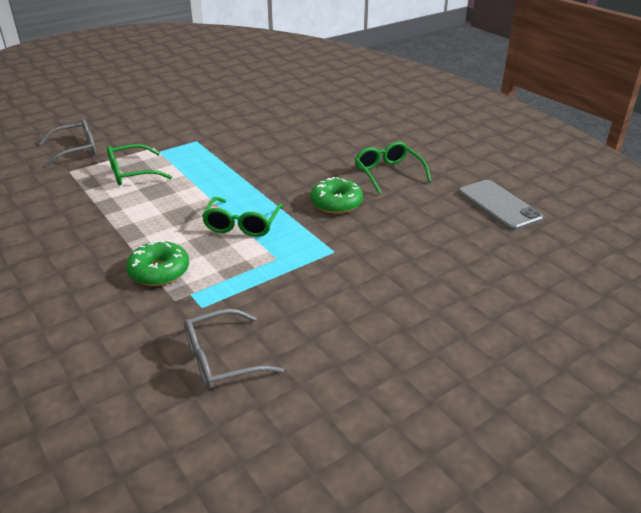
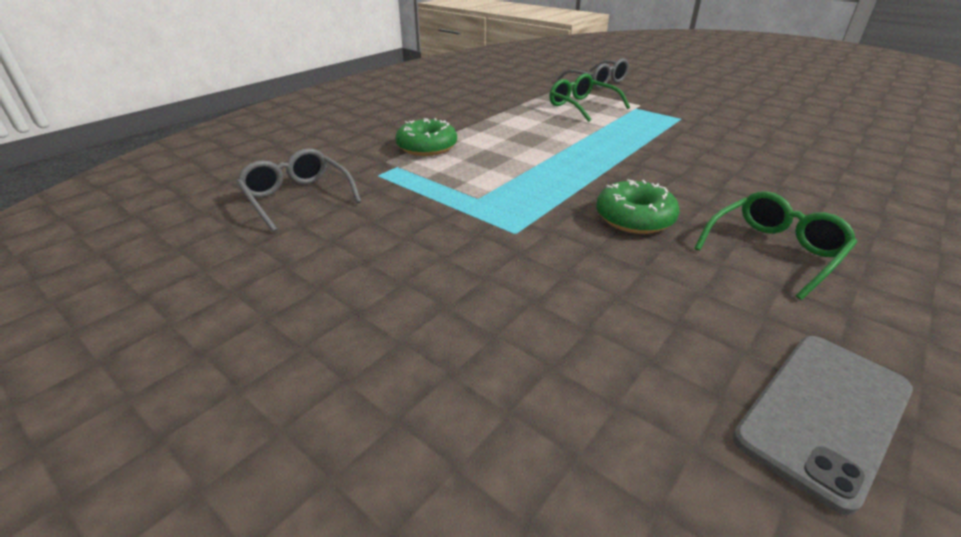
camera: 75 degrees right, 0 degrees up
(242, 224) = (533, 168): green glasses -> none

